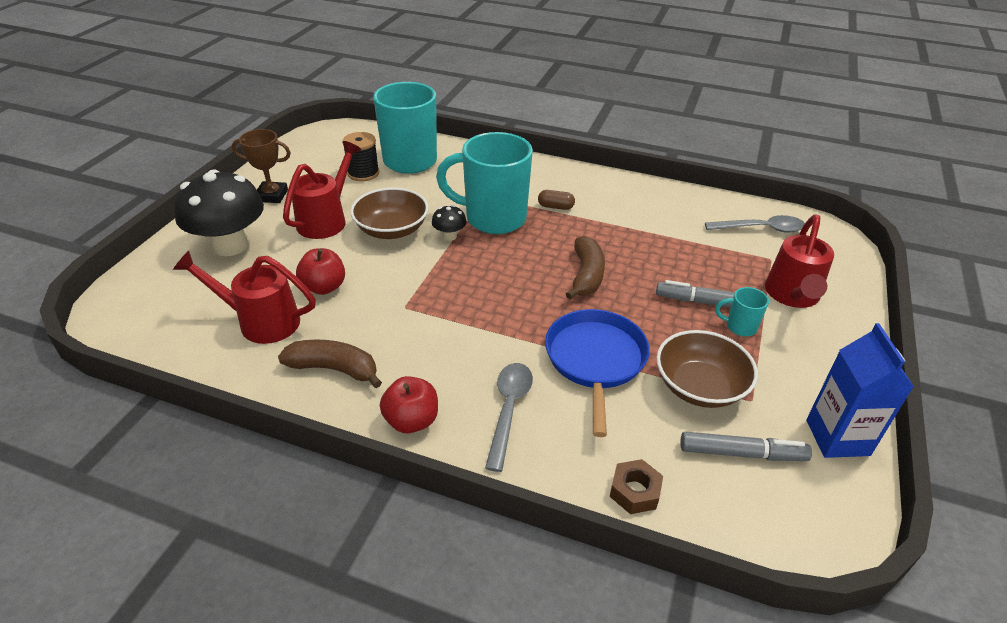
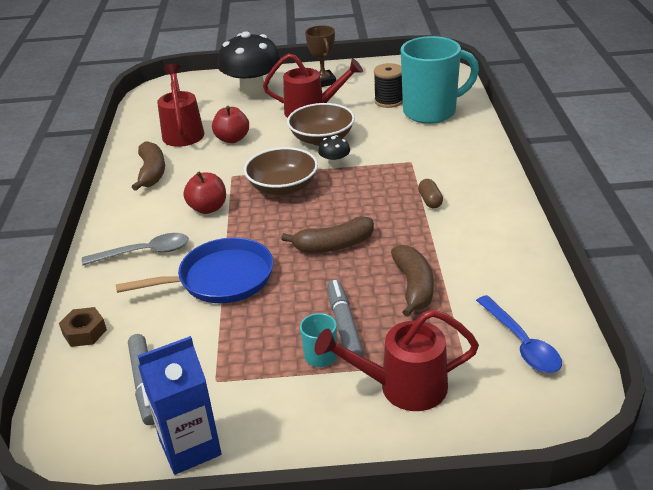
camera: 70 degrees right, 5 degrees down
(411, 421) = (117, 217): red apple -> red apple (208, 208)
(493, 218) = (380, 176): turquoise mug -> none
(671, 252) = (414, 287): none -> brown banana
(699, 386) = (218, 344): brown bowl -> brown bowl (283, 187)
(761, 229) = (522, 343): grey spoon -> blue spoon

